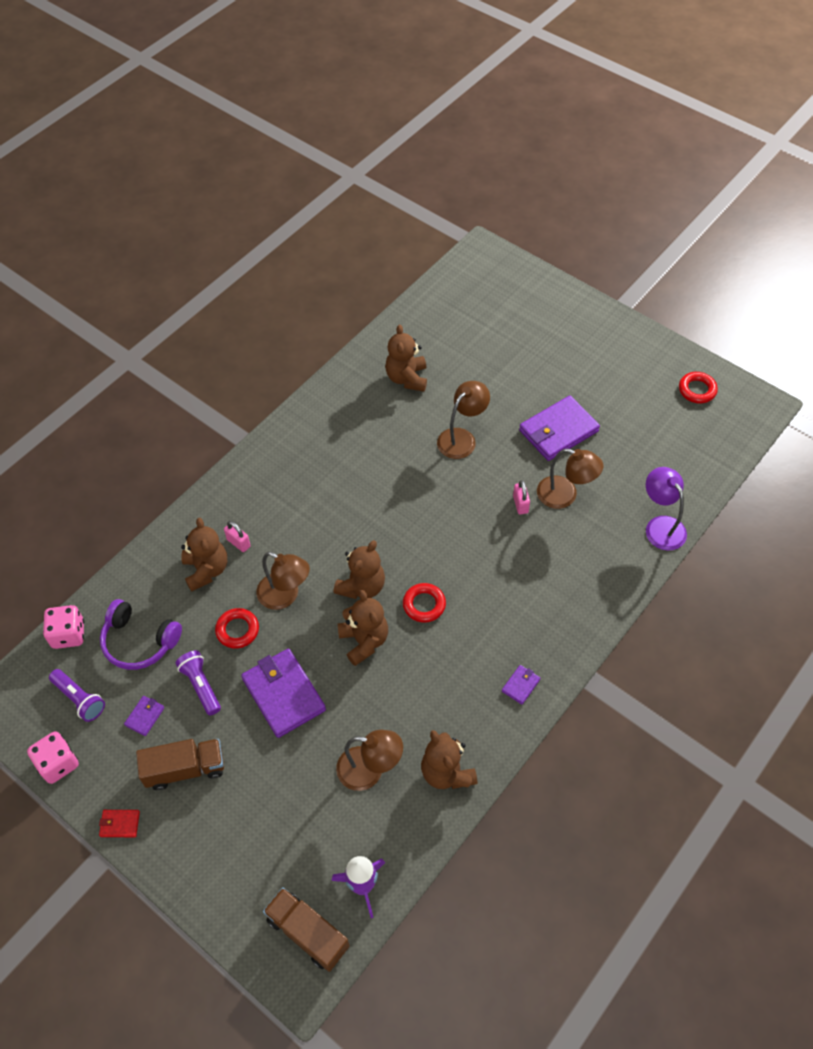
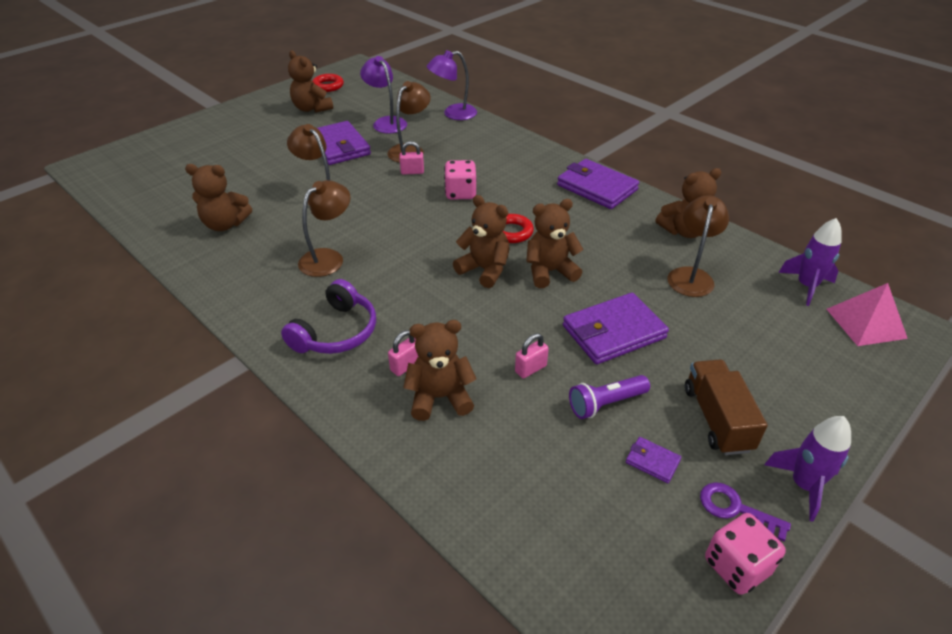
camera: 85 degrees left, 15 degrees down
(68, 634) = (525, 564): pink dice -> pink dice (460, 193)
(79, 699) = (633, 542): purple flashlight -> none
(102, 770) = (736, 509): none -> purple key
(120, 824) = (803, 485): red wallet -> purple rocket
(139, 641) = (541, 470): purple headphones -> purple headphones (336, 332)
(237, 630) = (530, 369): red ring -> pink padlock
(285, 596) = (488, 327): brown lamp -> brown lamp (328, 258)
(308, 933) = (866, 323): brown truck -> pink pyramid
(520, 685) = (597, 187): purple wallet -> purple wallet, size x2.23
(622, 463) = (386, 122): none -> purple lamp
(636, 388) = (312, 108): none -> brown teddy bear

